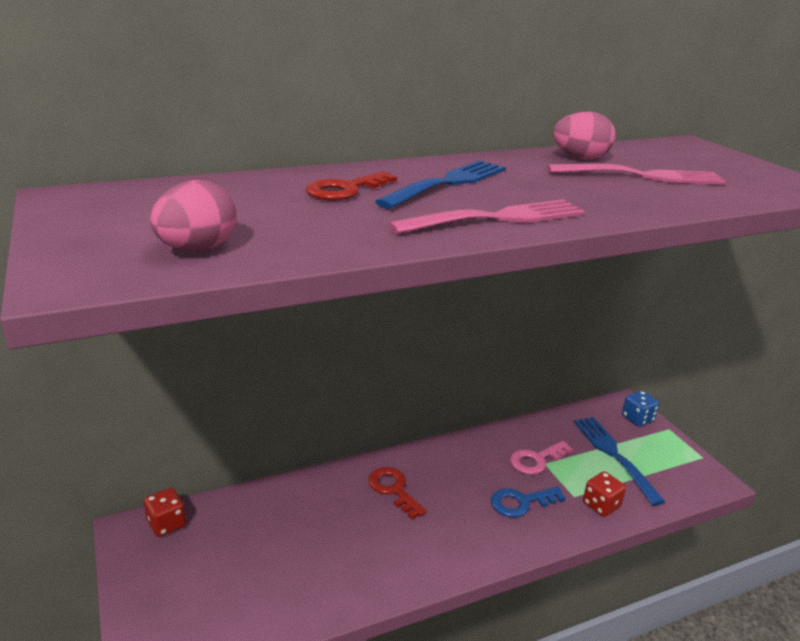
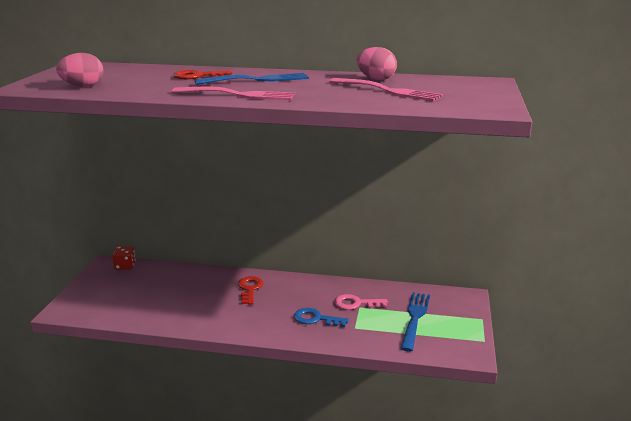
camera: 35 degrees right, 5 degrees down
(601, 505) = (366, 337): red dice -> none
(637, 419) = (465, 306): blue dice -> none

